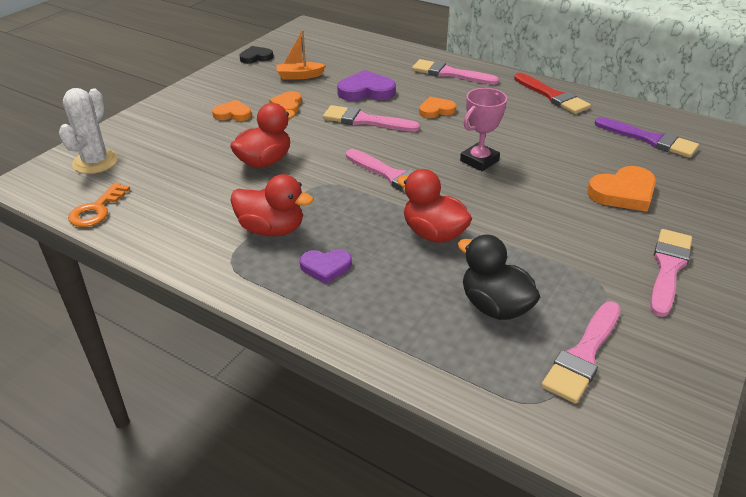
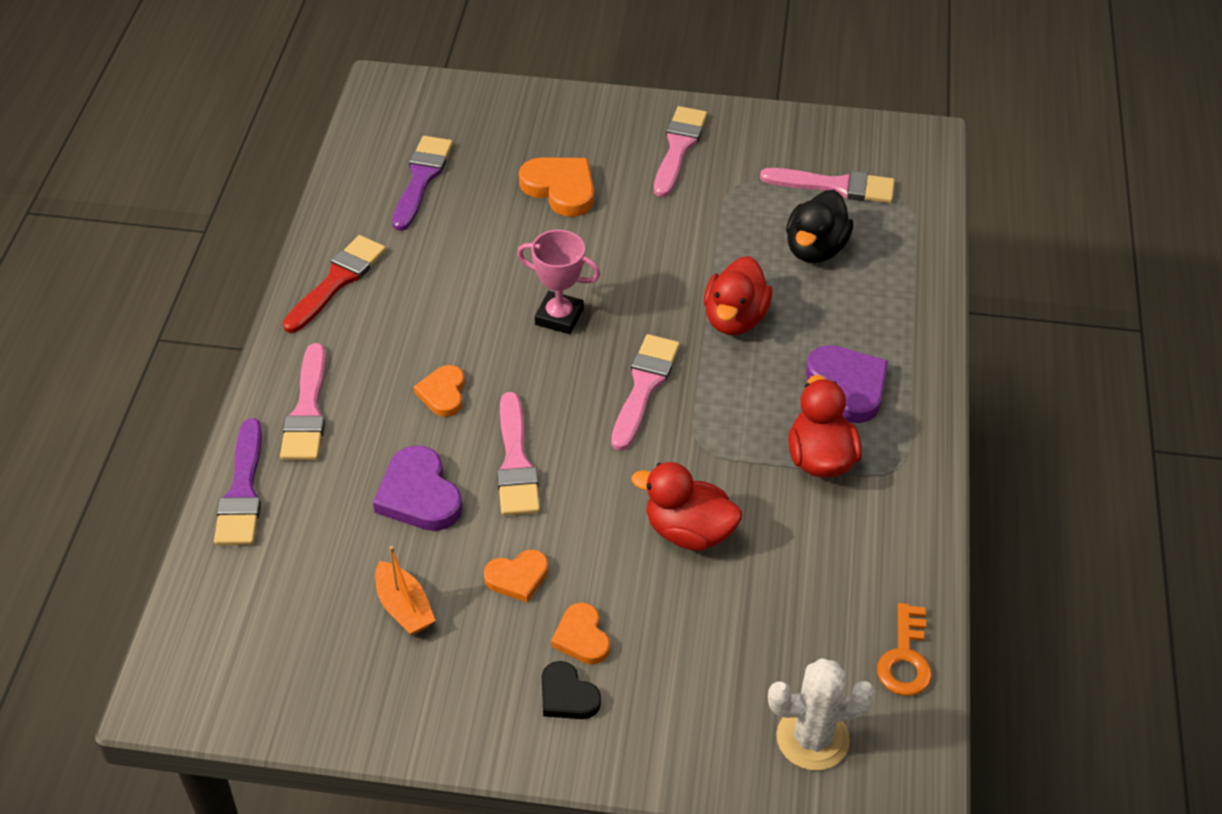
camera: 115 degrees left, 10 degrees up
(97, 210) = (905, 658): orange key -> orange key turned 105 degrees clockwise
(256, 57) = (354, 712): black heart -> black heart (567, 695)
(326, 267) = (848, 386): purple heart -> purple heart, size x1.59
(406, 52) = (242, 491): none -> purple brush
(436, 110) = (443, 393): orange heart -> orange heart turned 45 degrees clockwise
(668, 268) = (678, 148): pink brush -> pink brush turned 105 degrees clockwise

